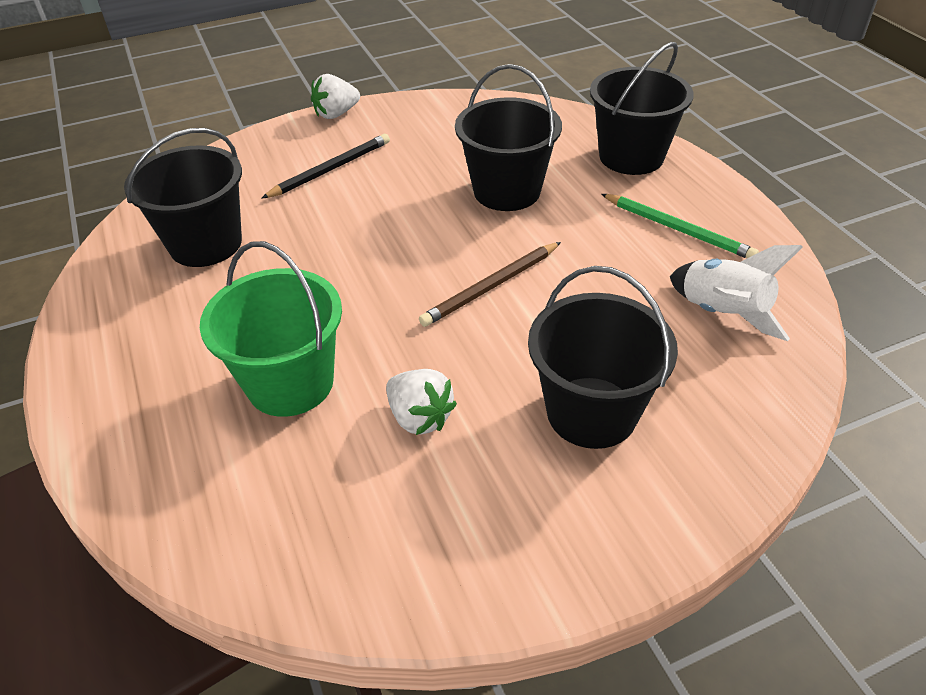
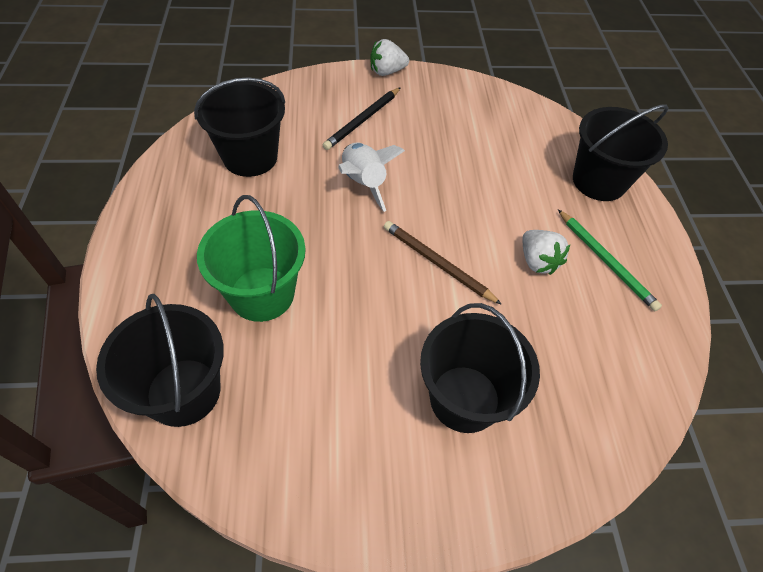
camera: 15 degrees right, 10 degrees up
(330, 169) = (363, 120): black pencil -> black pencil turned 150 degrees clockwise
(420, 417) = (339, 355): white strawberry -> white strawberry (537, 261)
(491, 287) = (437, 263): brown pencil -> brown pencil turned 60 degrees clockwise
(507, 191) = (486, 182): black bucket -> black bucket (183, 392)
(722, 313) = (605, 350): white rocket -> white rocket (363, 183)

